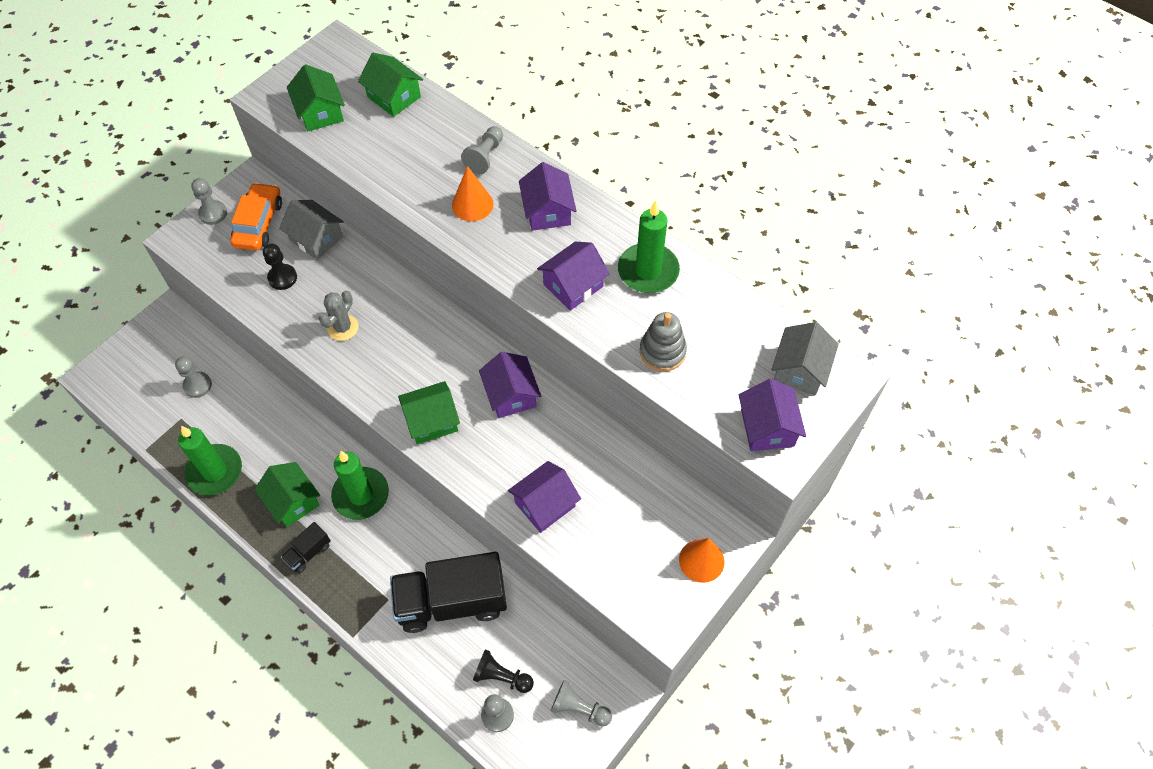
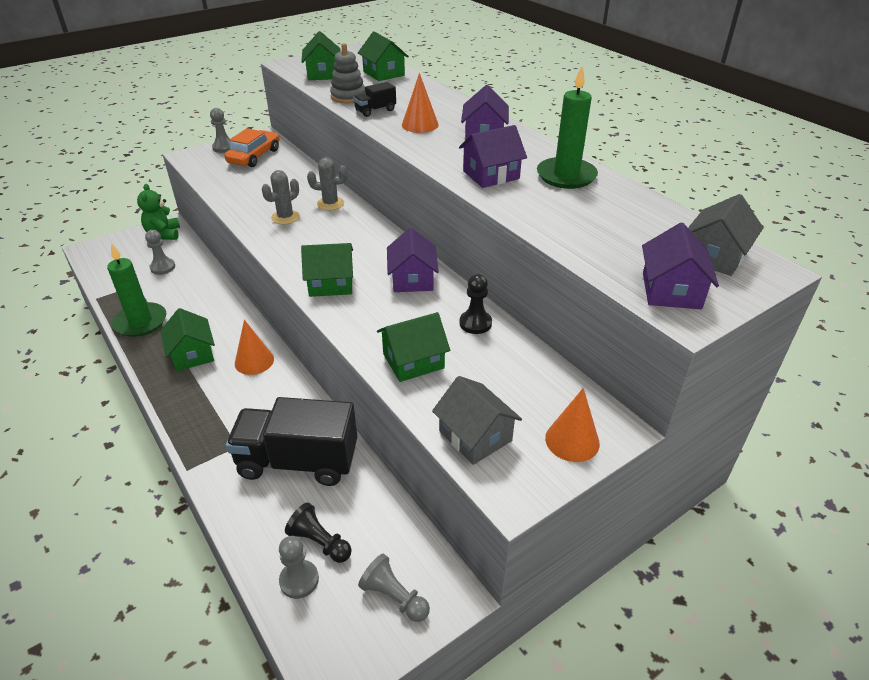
camera: 15 degrees right, 20 degrees down
(171, 331) = (164, 234): none -> green teddy bear
(282, 278) = (254, 184): black pawn -> black pawn (475, 323)
(308, 553) = (184, 393): black truck -> black truck (375, 111)
(316, 238) = (293, 169): grey house -> grey house (475, 436)
(361, 495) = (254, 361): green candle -> orange cone
(383, 293) = (330, 204): none -> grey cactus
(485, 156) = (442, 105): grey pawn -> none
(545, 504) = (413, 361): purple house -> green house
(662, 351) = (566, 224): grey stacking toy -> grey stacking toy (348, 97)

